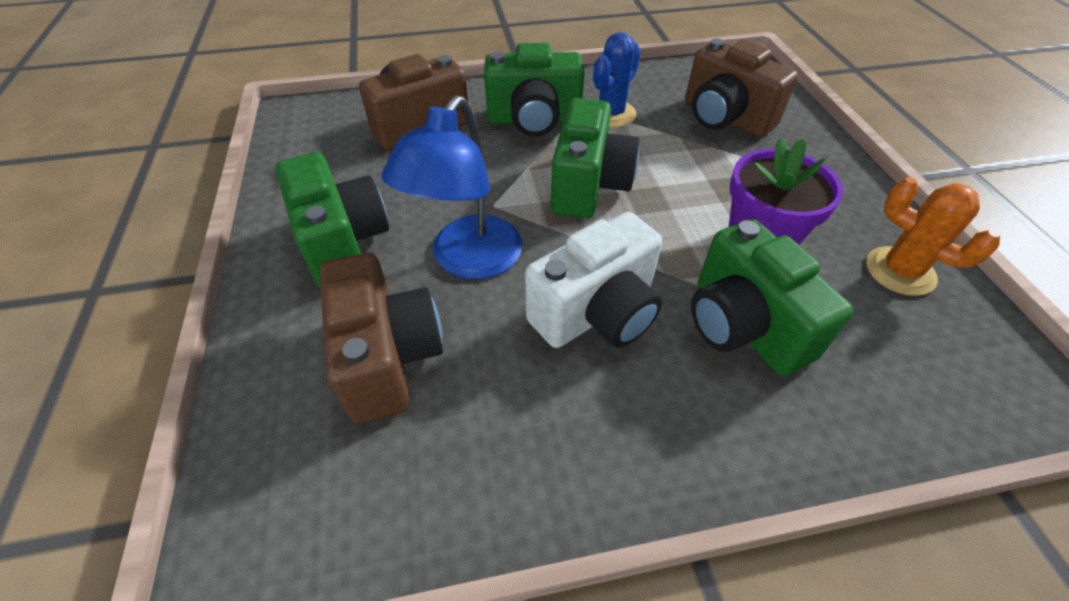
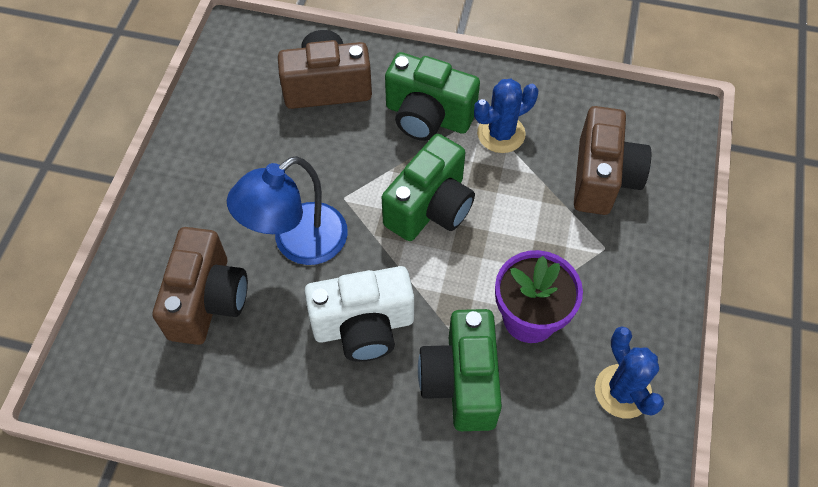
camera: 25 degrees right, 10 degrees up
(342, 242) = (218, 190): green camera -> none
(724, 118) = (602, 178): brown camera -> brown camera turned 150 degrees counterclockwise
(900, 271) = (622, 391): orange cactus -> blue cactus

